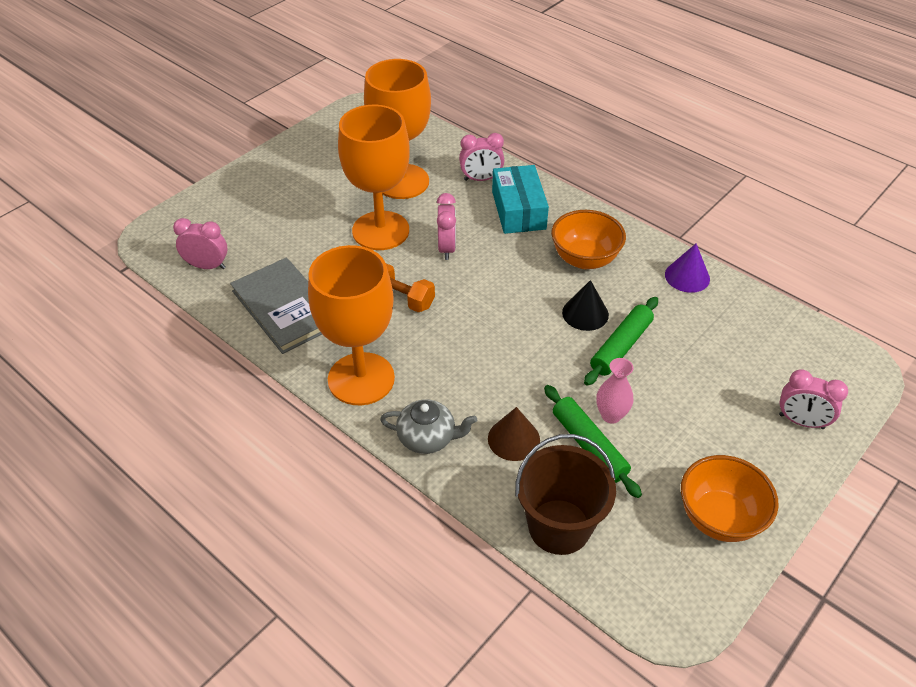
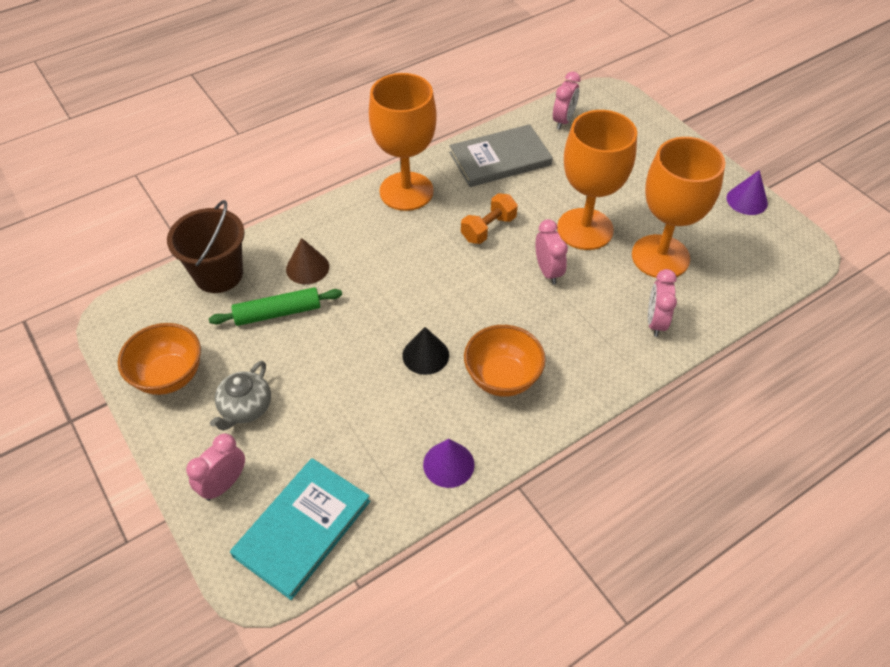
camera: 105 degrees right, 5 degrees up
(312, 137) = (747, 200): none -> purple cone
(428, 438) = (332, 219): grey teapot -> grey teapot (245, 408)
(446, 248) = (548, 271): pink clock -> pink clock turned 120 degrees counterclockwise
(518, 210) = (595, 342): turquoise box -> none
(611, 415) = (300, 337): pink vase -> none
(621, 347) = (373, 370): green rolling pin -> none
(801, 353) = (302, 528): none -> turquoise book

